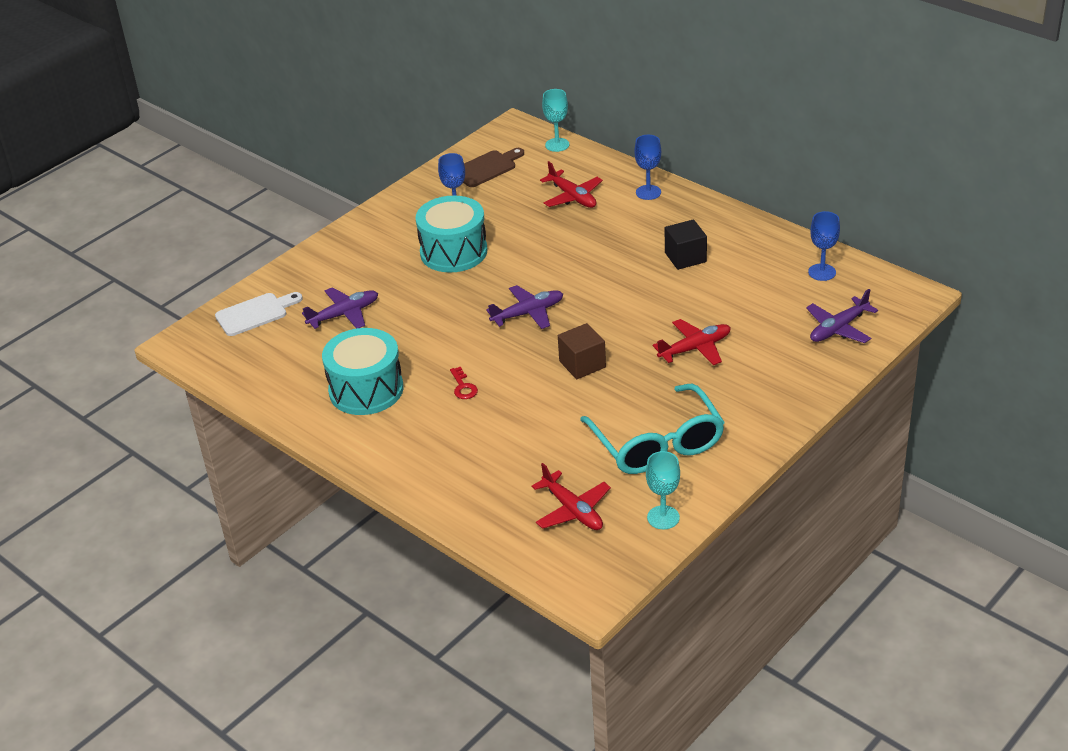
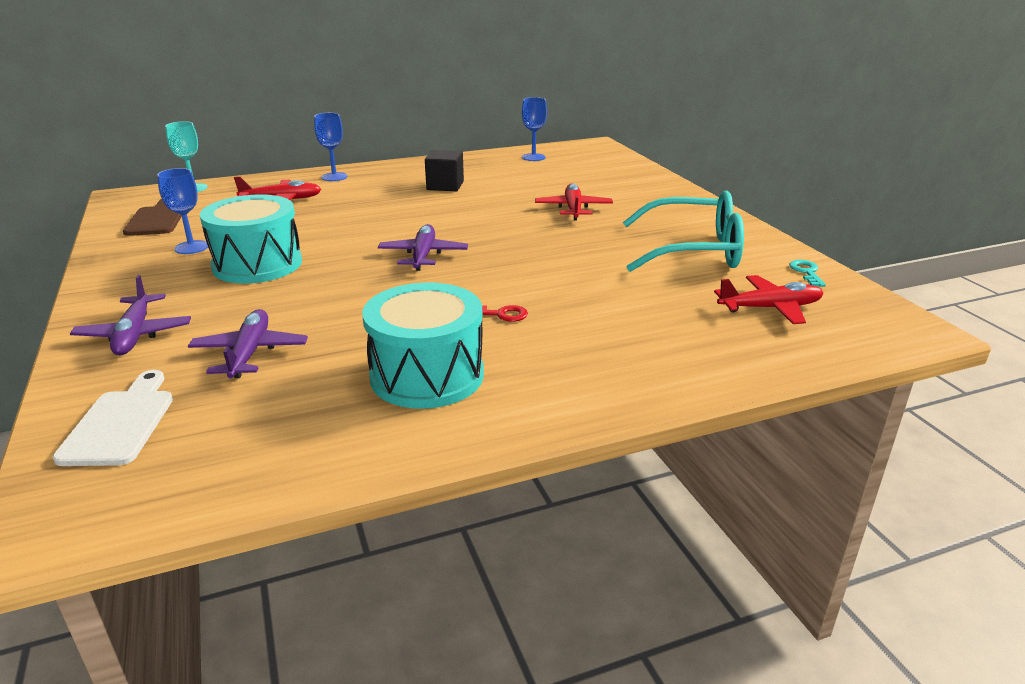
camera: 65 degrees left, 10 degrees down
(582, 364) = (538, 252): brown cube -> none
(663, 517) = (806, 272): turquoise goblet -> turquoise key
(838, 328) = (607, 167): purple plane -> purple plane (135, 334)

